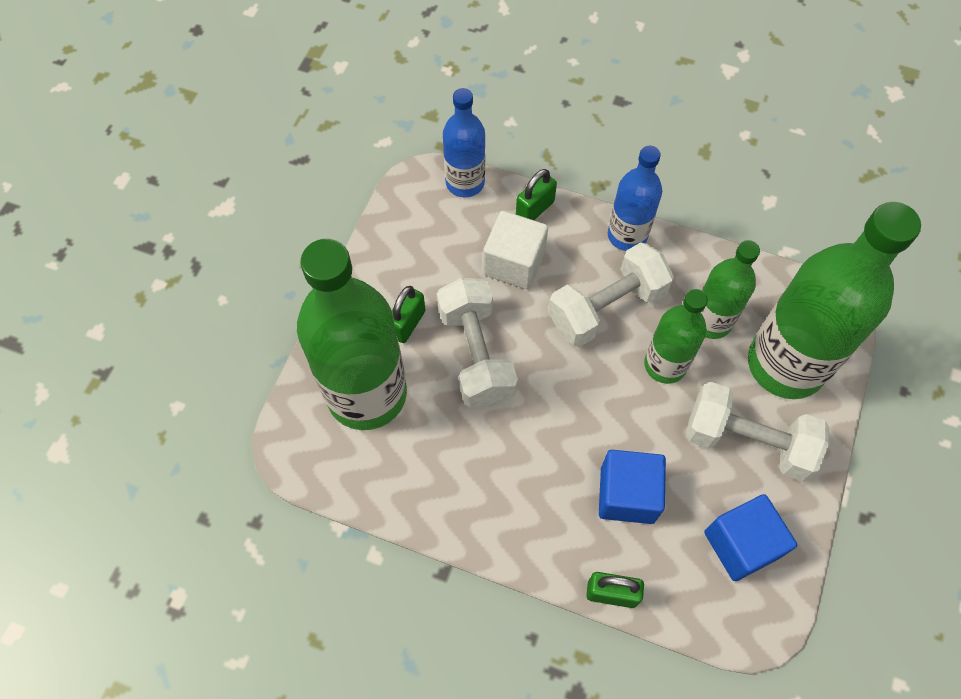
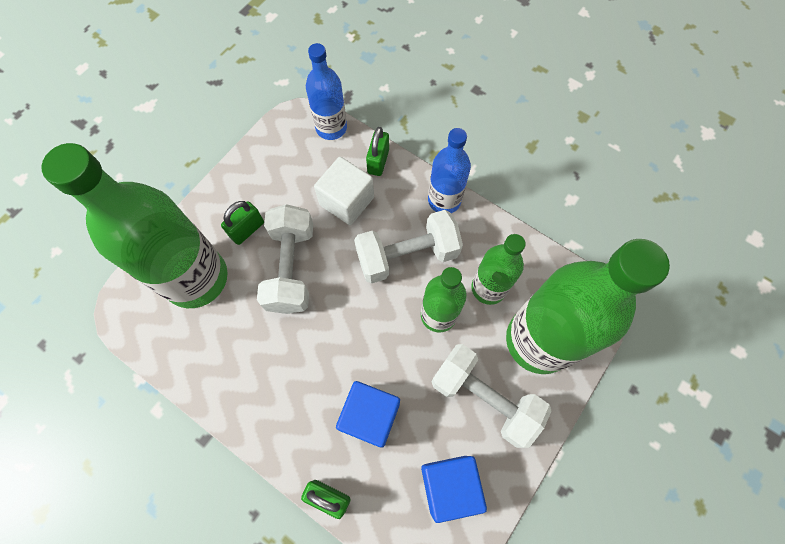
camera: 15 degrees right, 5 degrees up
(534, 209) = (378, 161): green padlock -> green padlock turned 45 degrees counterclockwise

